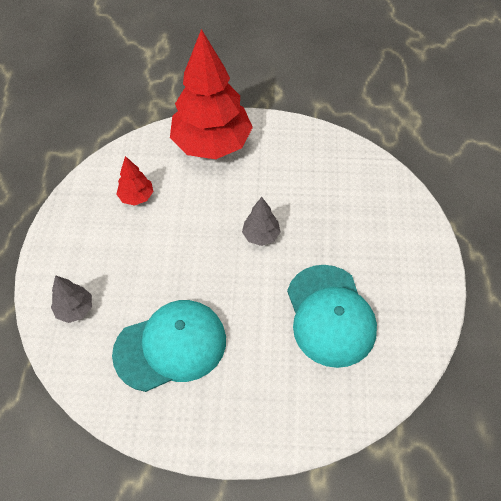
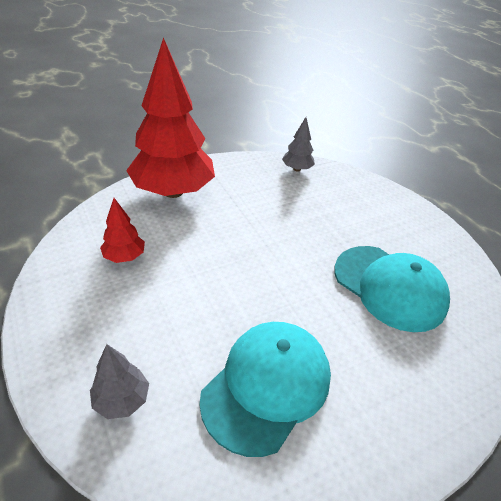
camera: 35 degrees left, 15 degrees down
(261, 235) = (275, 247): grey tree -> grey tree (297, 169)

